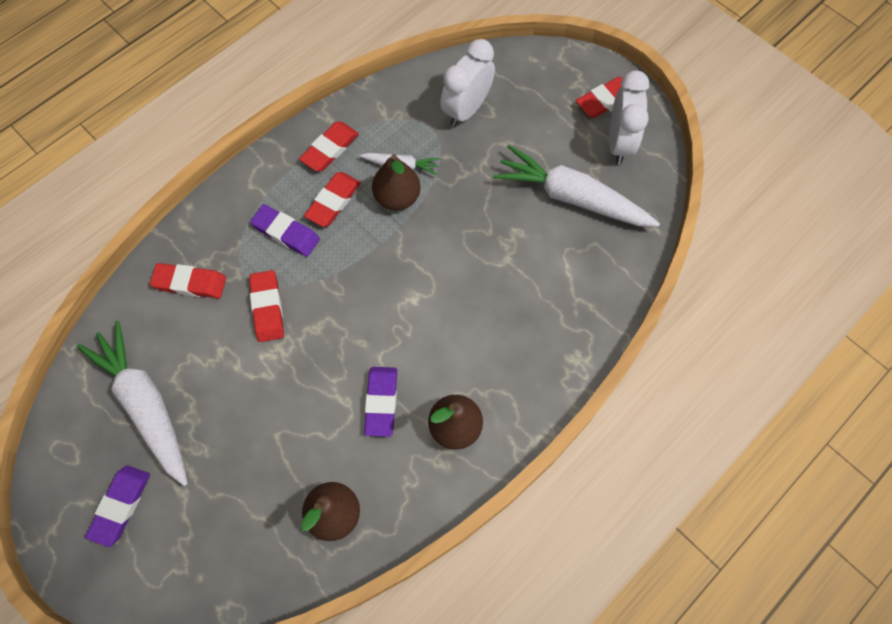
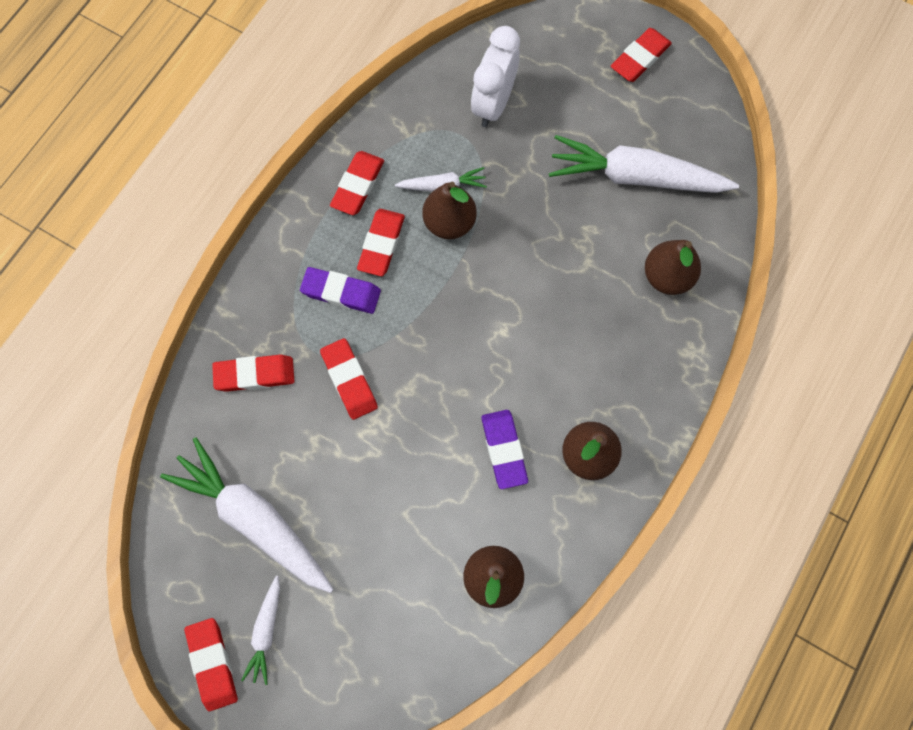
camera: 15 degrees left, 5 degrees up
(65, 522) = (212, 664): none -> red eraser
(121, 506) = (266, 631): purple eraser -> white carrot
(574, 288) = (667, 277): none -> brown pear
(619, 143) = (668, 103): white clock -> none

